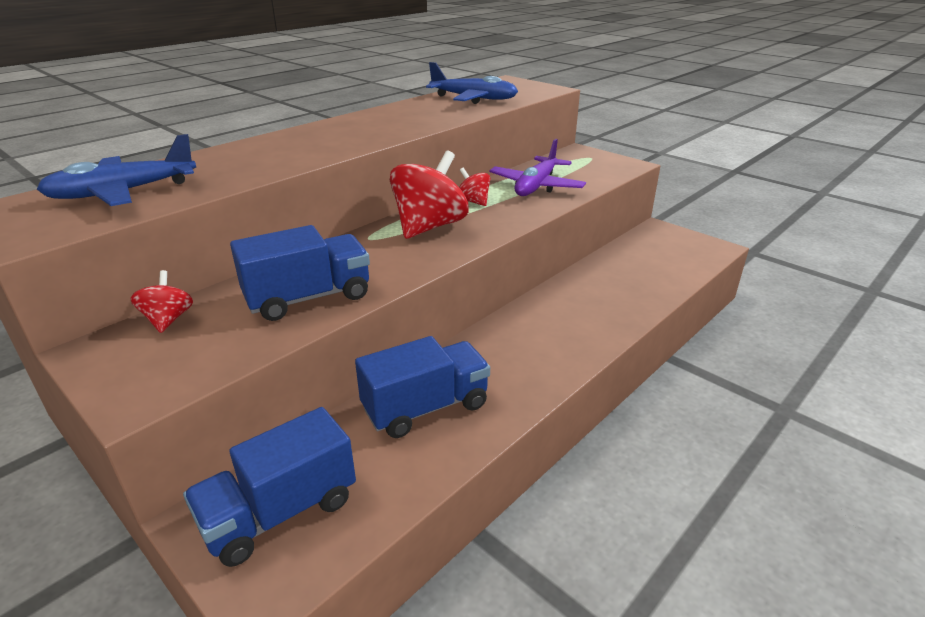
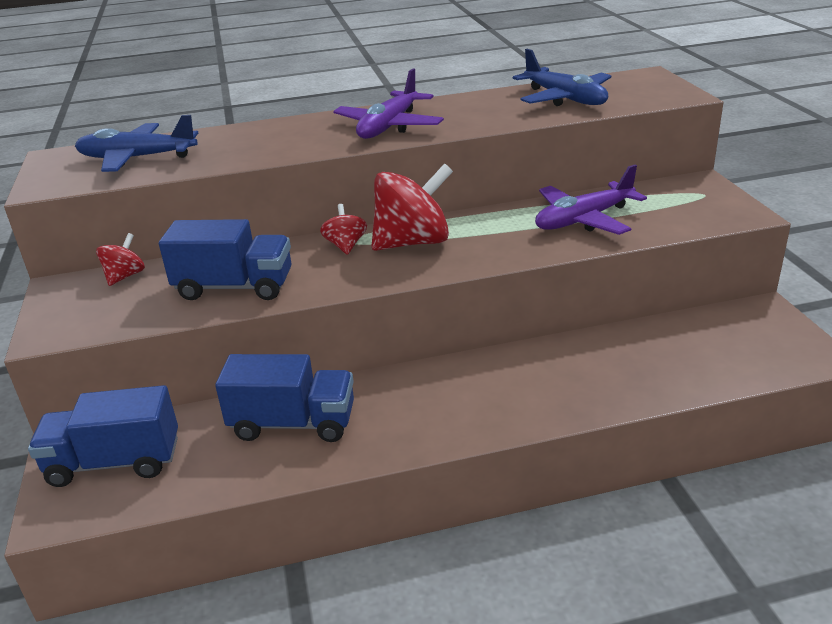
camera: 35 degrees right, 0 degrees up
(360, 132) = (389, 126): none -> purple plane
(473, 202) = (490, 224): red spinning top -> red spinning top (345, 246)

